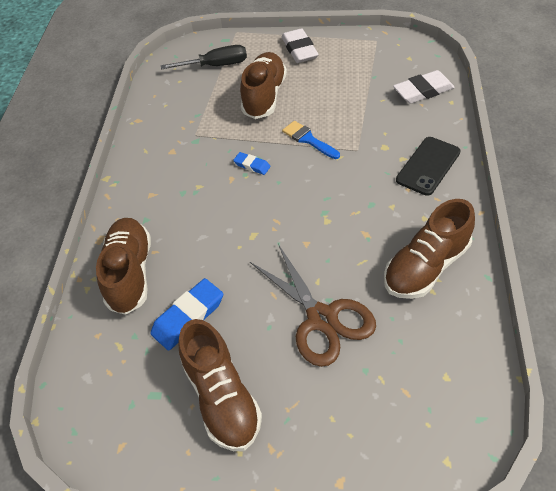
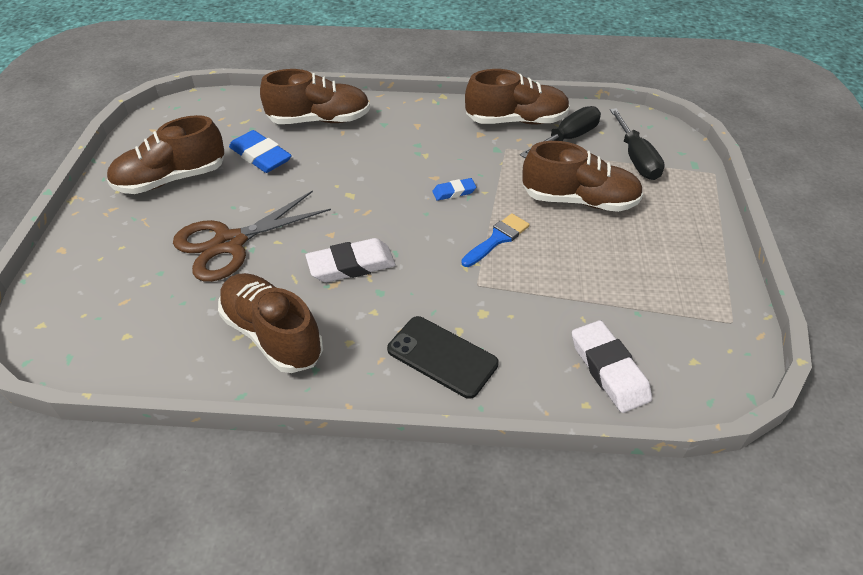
camera: 85 degrees right, 5 degrees down
(156, 128) = (516, 121): none -> brown shoe
(186, 99) = (568, 138): none -> black screwdriver
(252, 165) = (454, 192): blue eraser -> blue eraser turned 45 degrees clockwise
(299, 50) = (687, 234): white eraser -> white eraser (351, 265)

